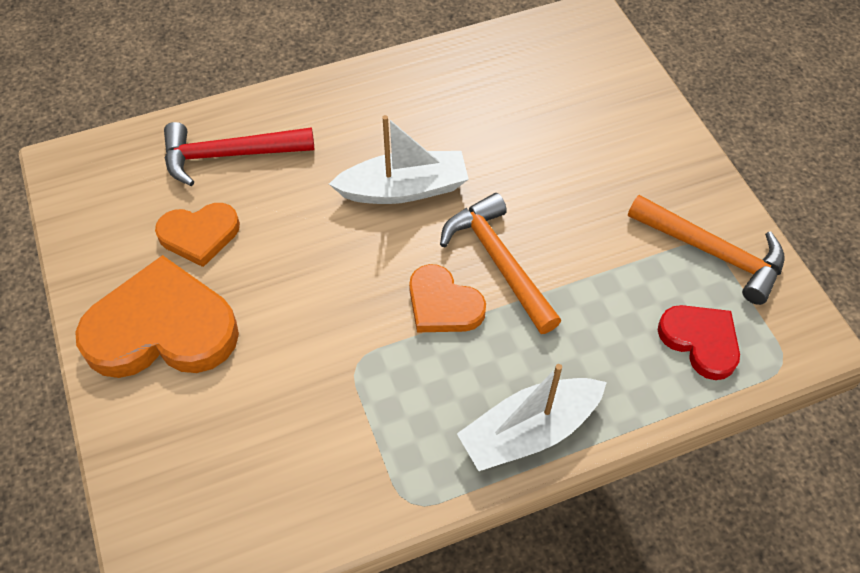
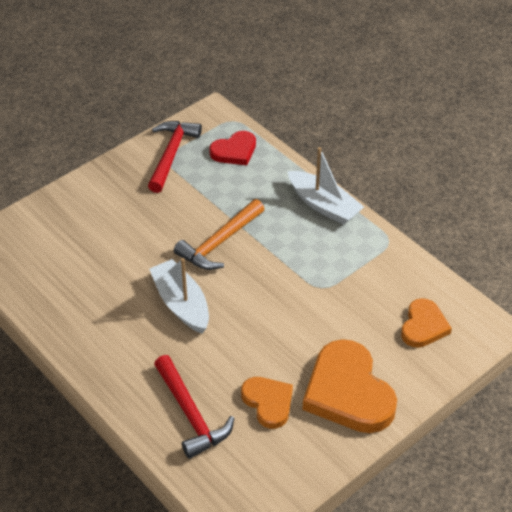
camera: 110 degrees left, 10 degrees down
(443, 304) = (262, 260): orange heart -> orange heart (423, 326)
(700, 341) = (234, 151): red heart -> red heart turned 150 degrees counterclockwise
(713, 253) = (171, 154): orange hammer -> red hammer

